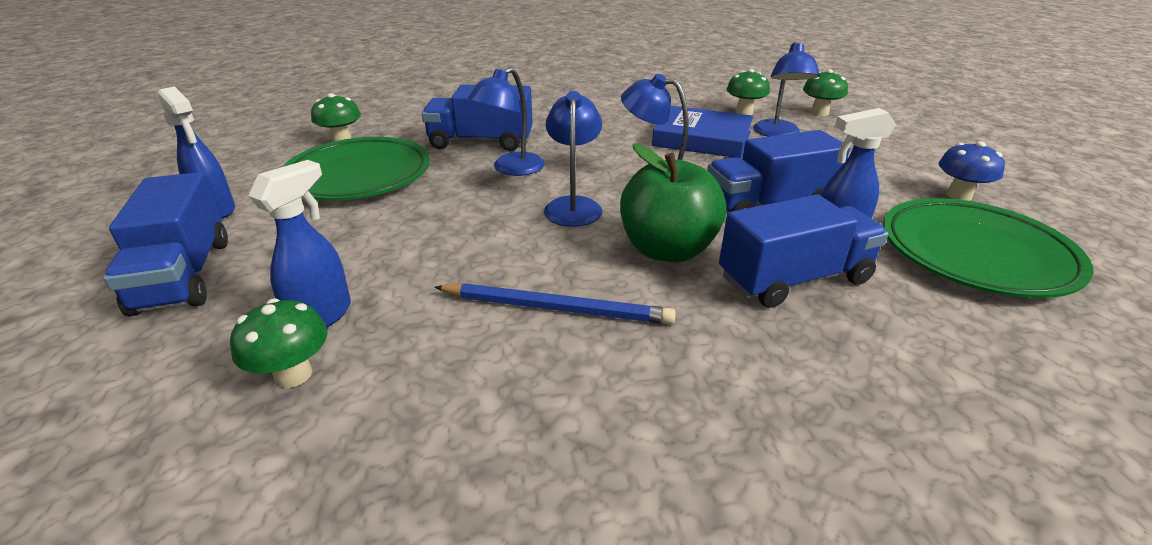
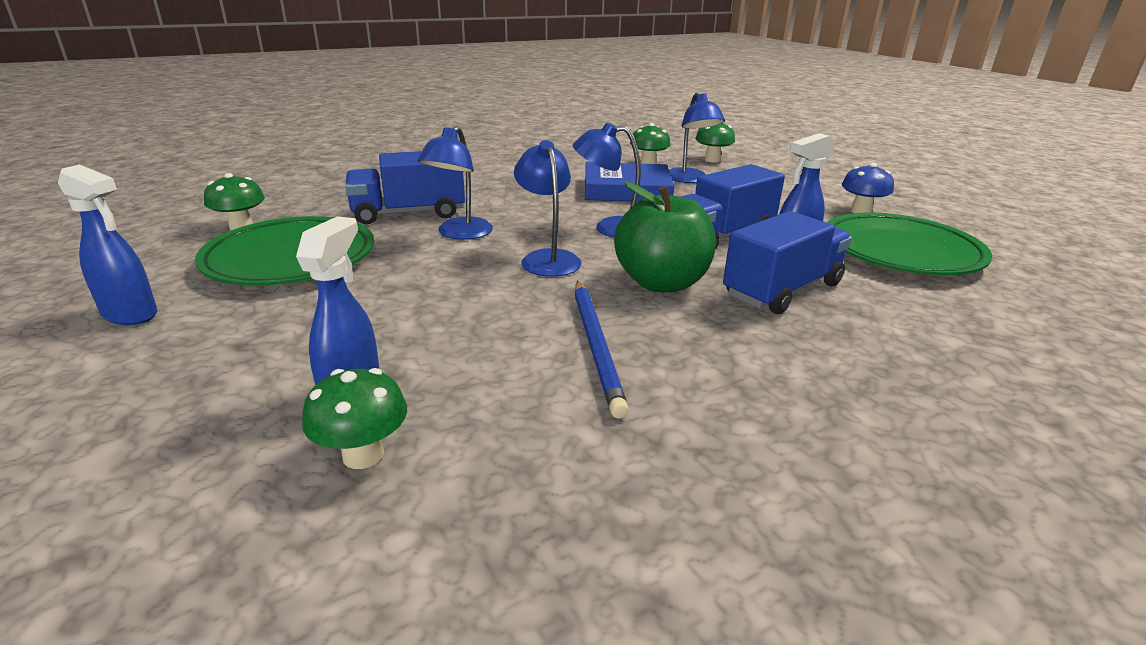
camera: 20 degrees left, 5 degrees down
(184, 275) = (141, 386): blue truck -> none
(557, 308) = (596, 346): blue pencil -> blue pencil turned 90 degrees clockwise

